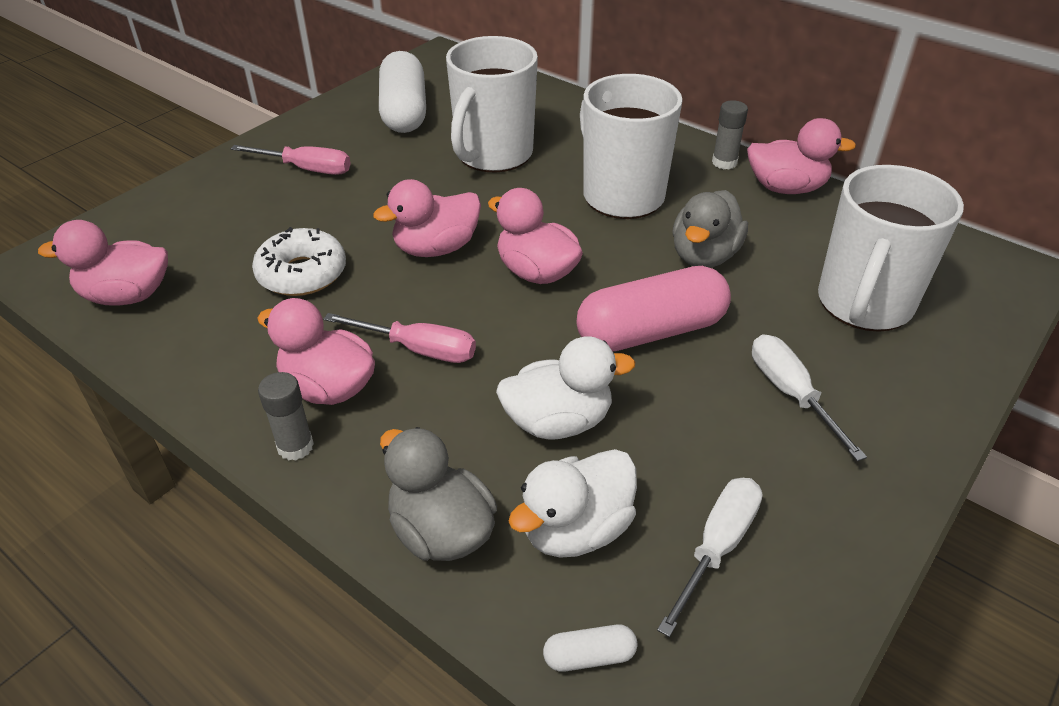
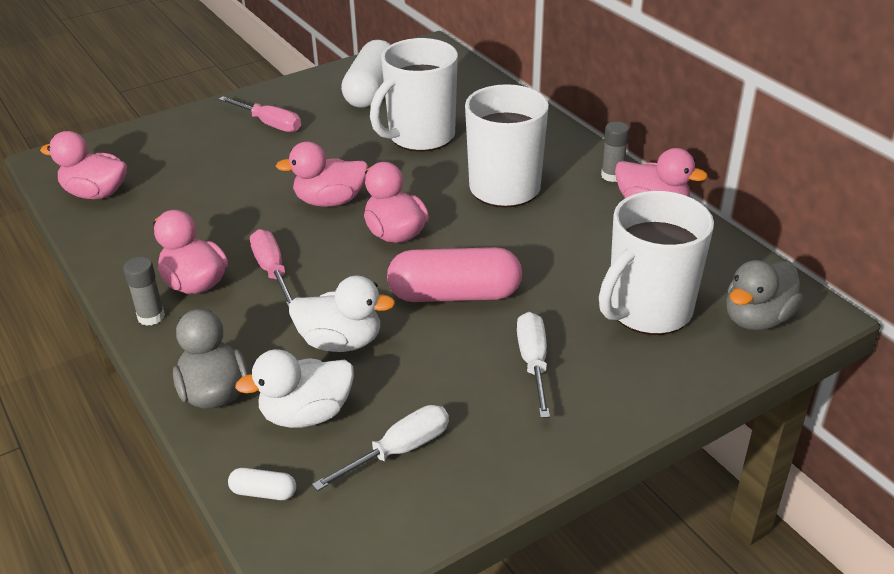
camera: 20 degrees right, 5 degrees down
(302, 273) = (222, 201): white donut -> none
(418, 349) = (272, 271): pink screwdriver -> pink screwdriver turned 150 degrees counterclockwise
(704, 256) = (539, 247): grey duck -> grey duck (757, 319)

